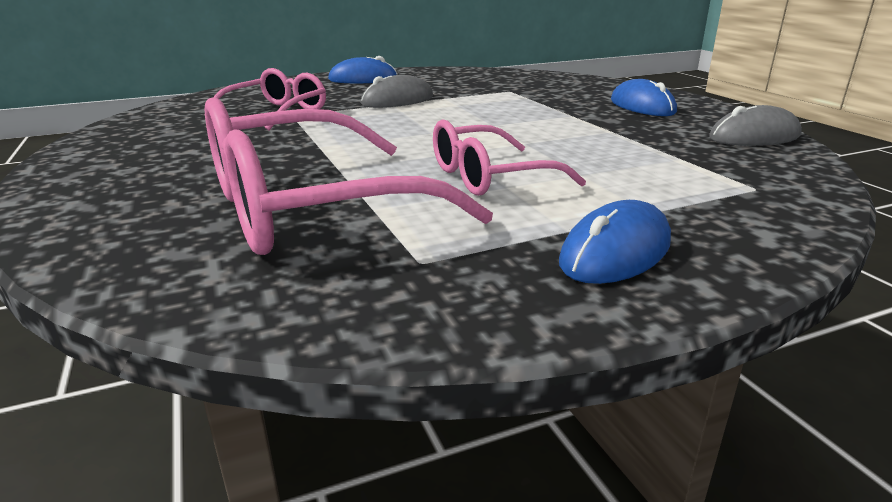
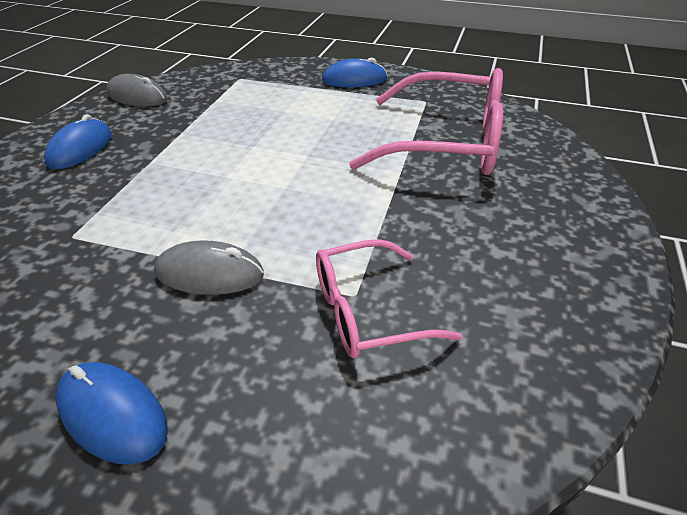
camera: 140 degrees left, 15 degrees up
(490, 177) = (329, 127): pink glasses -> none

